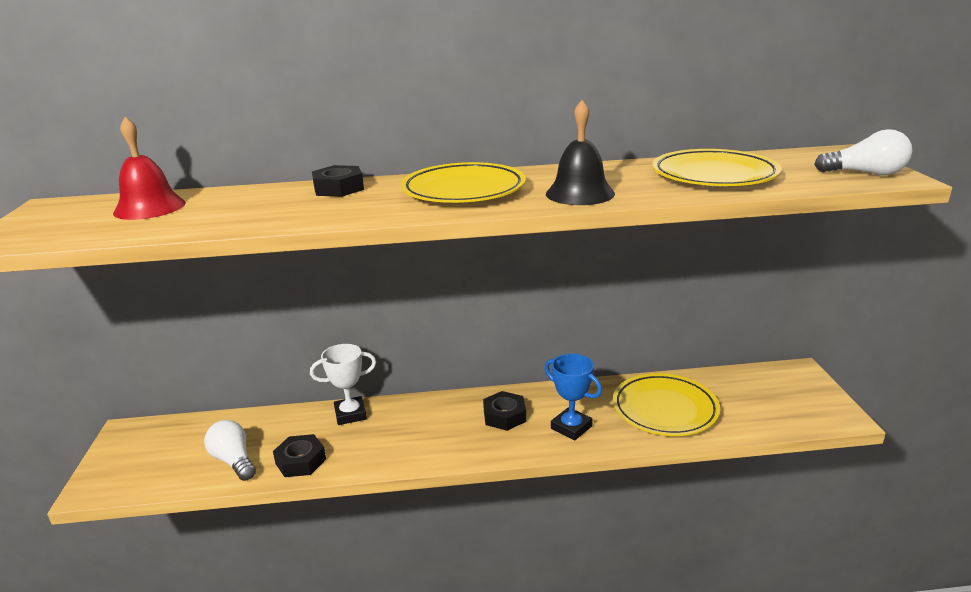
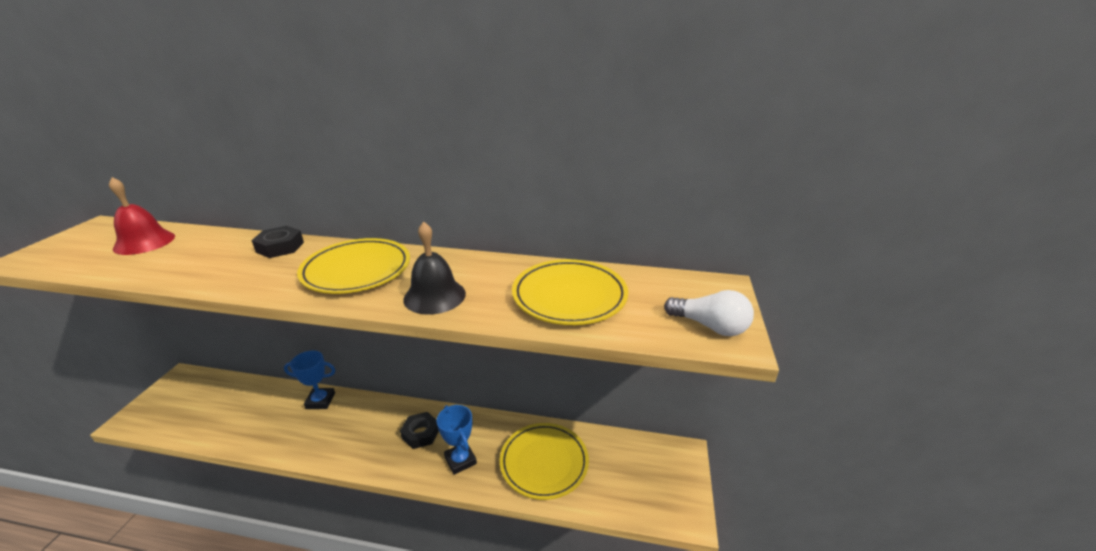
camera: 15 degrees right, 5 degrees up
(234, 461) = (221, 423): white light bulb -> none
(300, 461) = (259, 436): black nut -> none
(350, 414) = (320, 401): white trophy -> blue trophy

